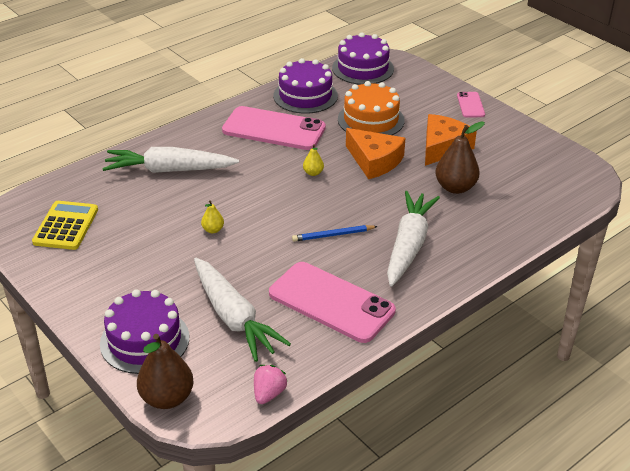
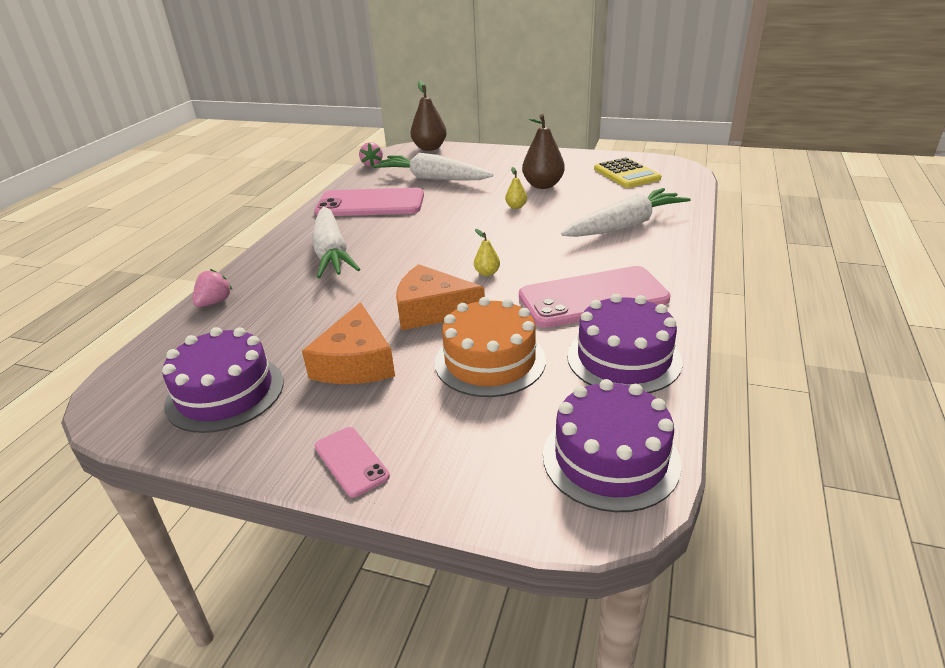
camera: 150 degrees right, 5 degrees down
(144, 340) = (475, 157): purple cake -> purple cake (225, 393)
(333, 235) = (410, 236): blue pencil -> none
(455, 187) = (310, 318): brown pear -> brown pear (543, 185)
(521, 231) = (214, 302): none -> pink strawberry

